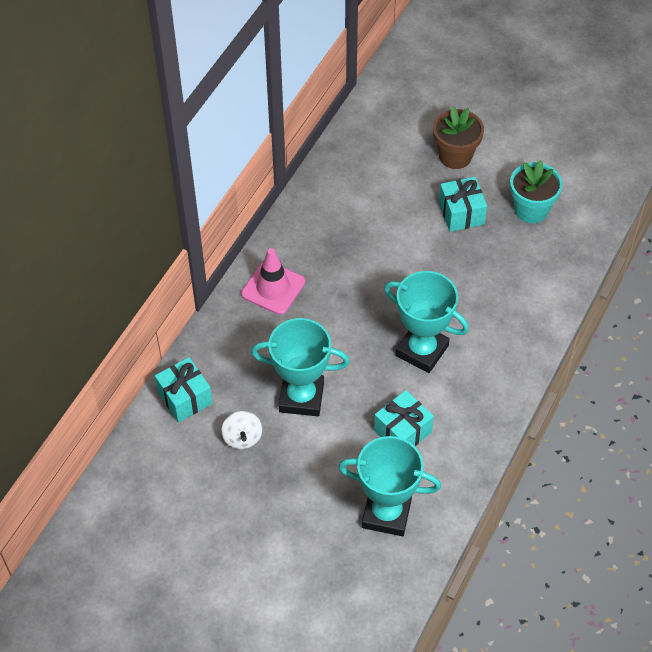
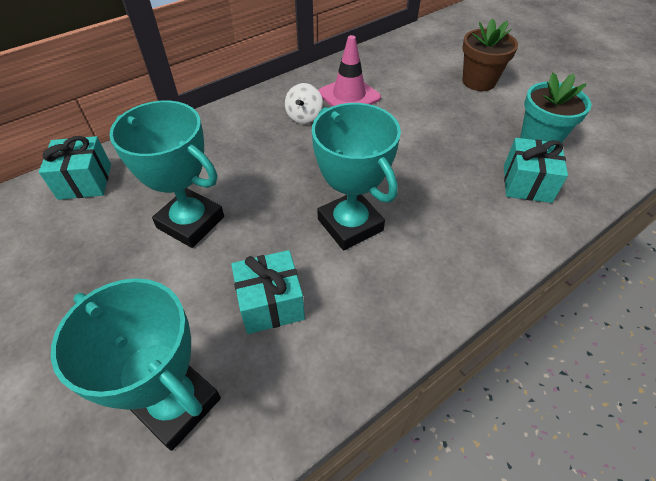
camera: 25 degrees right, 5 degrees down
(242, 438) = (99, 238): white spinning top -> white spinning top (304, 117)
(273, 288) = (243, 123): pink traffic cone -> pink traffic cone (349, 95)
(461, 213) = (462, 122): turquoise gift -> turquoise gift (526, 183)

